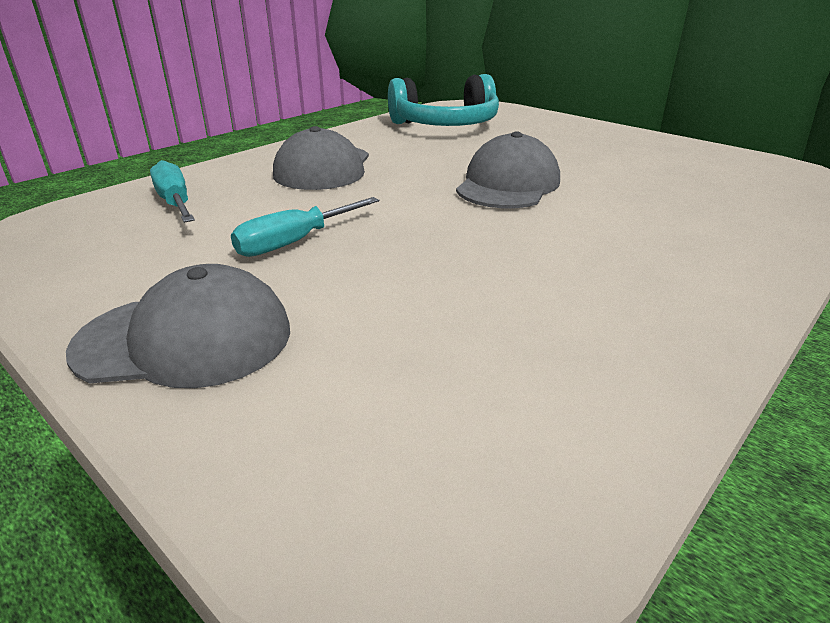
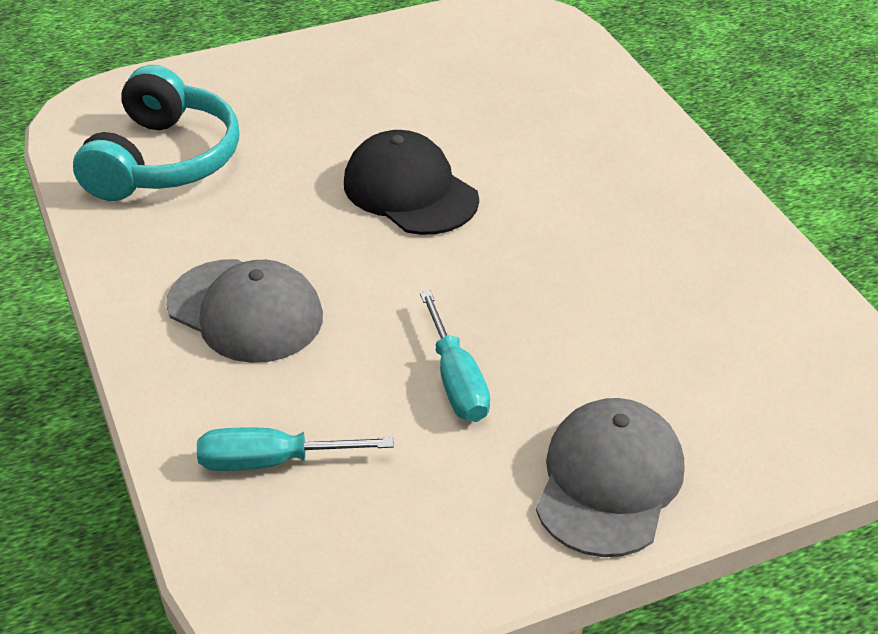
camera: 65 degrees left, 10 degrees up
(508, 184) = (410, 191): grey cap -> black cap

